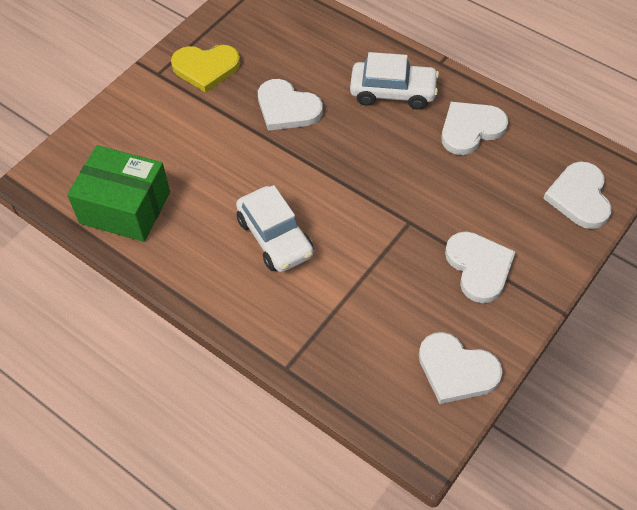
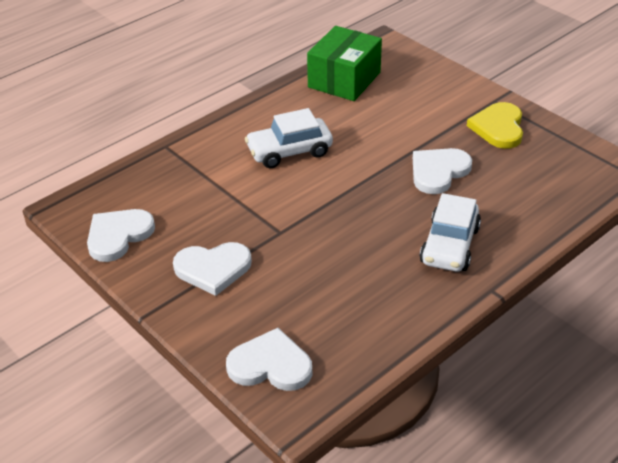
camera: 100 degrees right, 15 degrees down
(470, 129) = (386, 296): white heart -> none

